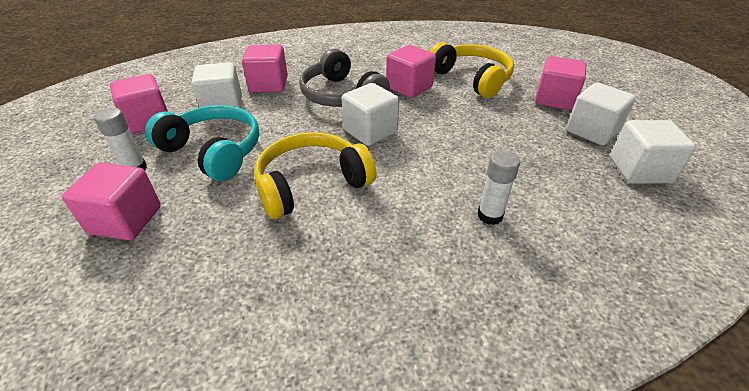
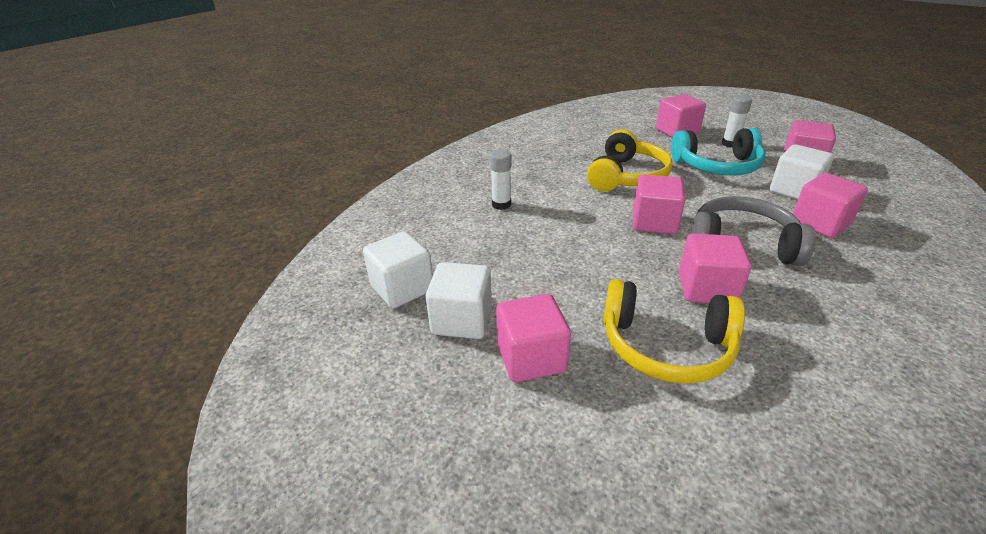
camera: 145 degrees right, 5 degrees down
(370, 131) = (654, 222): white cube -> pink cube

